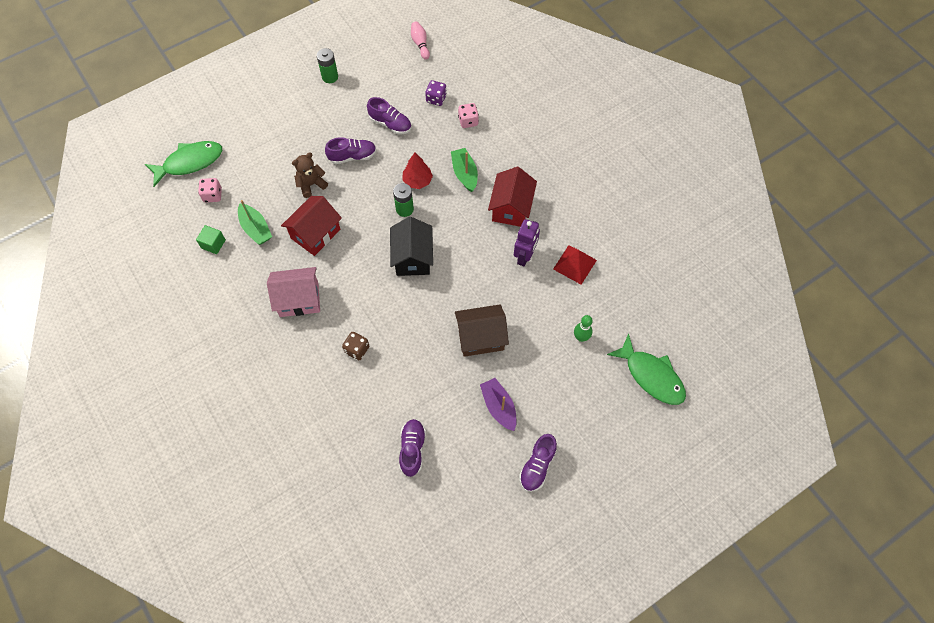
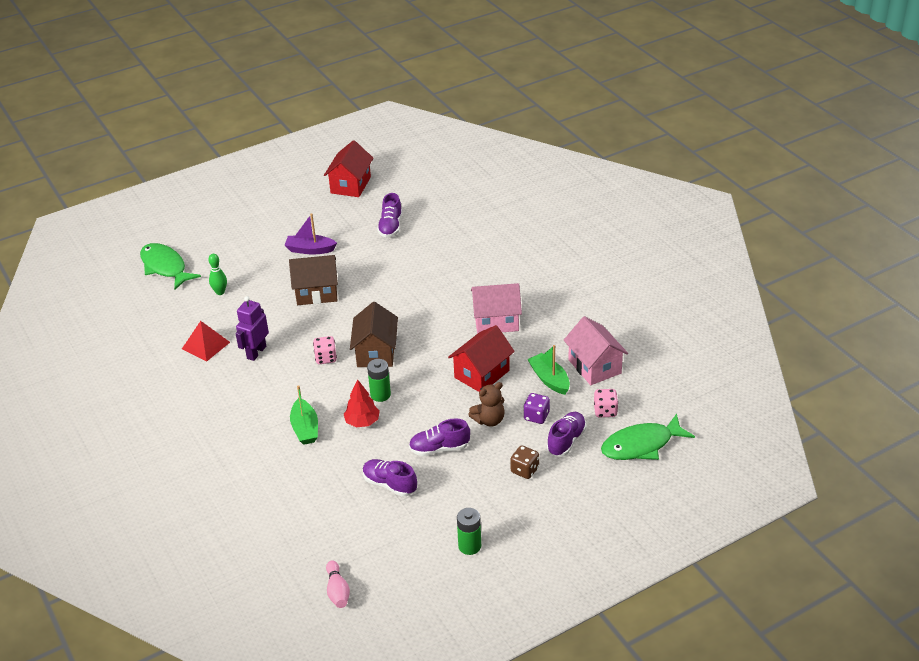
camera: 175 degrees left, 25 degrees down
(213, 244) = (594, 366): green cube -> pink house
(357, 349) = (437, 286): brown dice -> brown dice (524, 470)
(412, 257) = (376, 352): black house -> brown house
(436, 99) = (326, 514): purple dice -> purple dice (536, 416)
(468, 121) = (289, 486): pink dice -> pink dice (326, 358)
(499, 407) = (310, 250): purple boat -> purple boat turned 120 degrees clockwise
(511, 208) = (259, 394): red house -> red house (350, 185)
(537, 466) = (286, 217): purple shoe -> purple shoe (566, 441)

